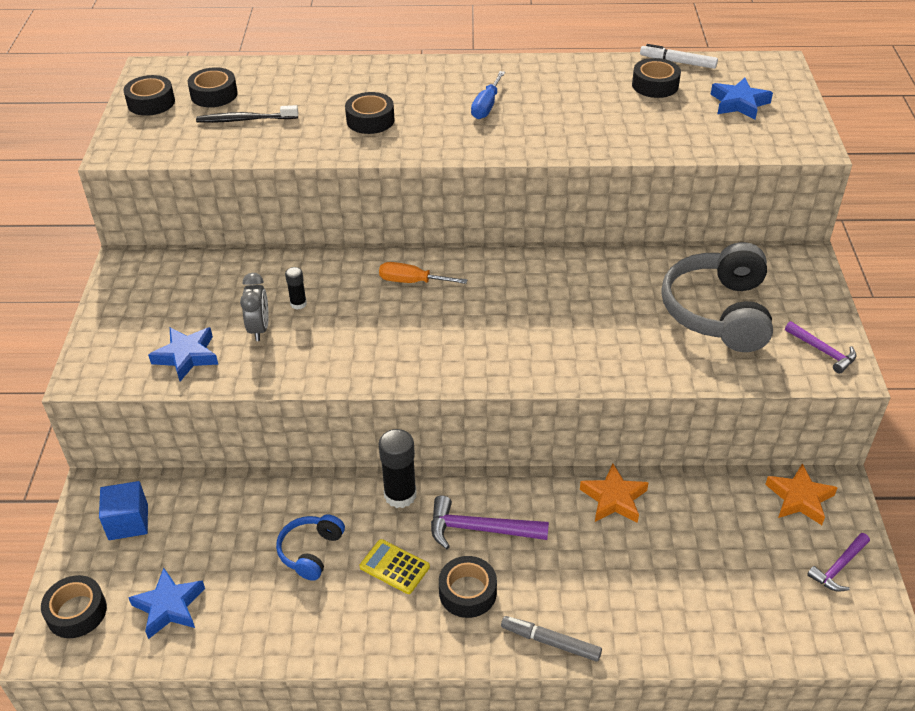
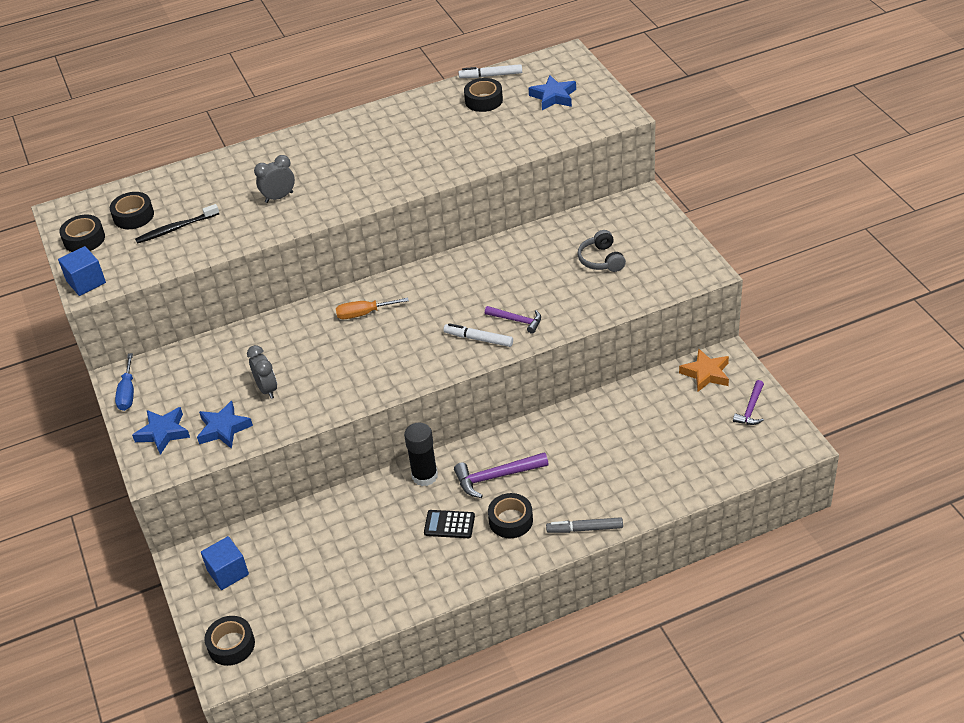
camera: 20 degrees left, 0 degrees up
(120, 145) = (86, 282): none -> blue cube
(169, 607) = (300, 614): blue star -> blue star (163, 433)
(298, 304) = (285, 360): black glue stick -> none
(311, 551) = (382, 538): blue headphones -> none
(370, 120) = (279, 197): black tape -> grey clock
(394, 567) = (449, 525): yellow calculator -> black calculator
(486, 106) = (364, 157): blue screwdriver -> blue screwdriver (127, 393)
(522, 355) = (478, 339): none -> white marker
(614, 498) = (580, 421): orange star -> none
(718, 312) = (601, 260): grey headphones -> grey headphones, size x0.52
(822, 351) = (685, 263): purple hammer -> purple hammer (517, 320)

